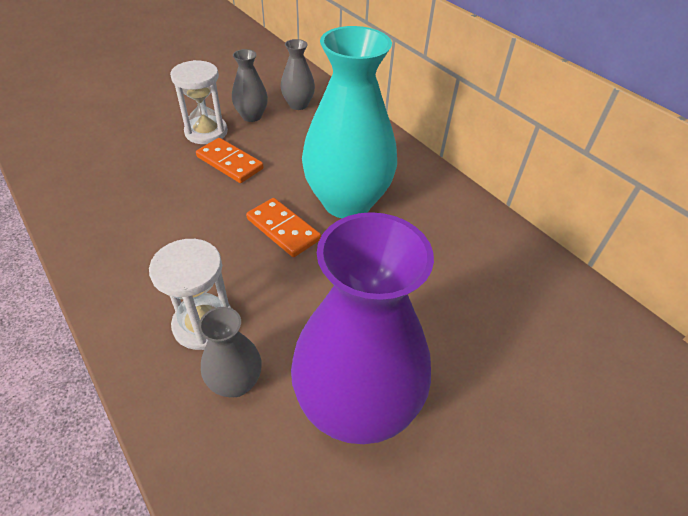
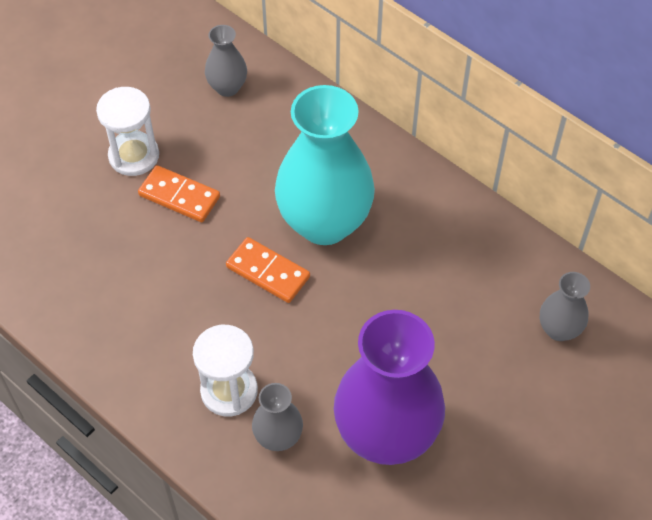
camera: 10 degrees left, 10 degrees up
(252, 116) = (178, 119): grey vase -> grey vase (559, 329)

